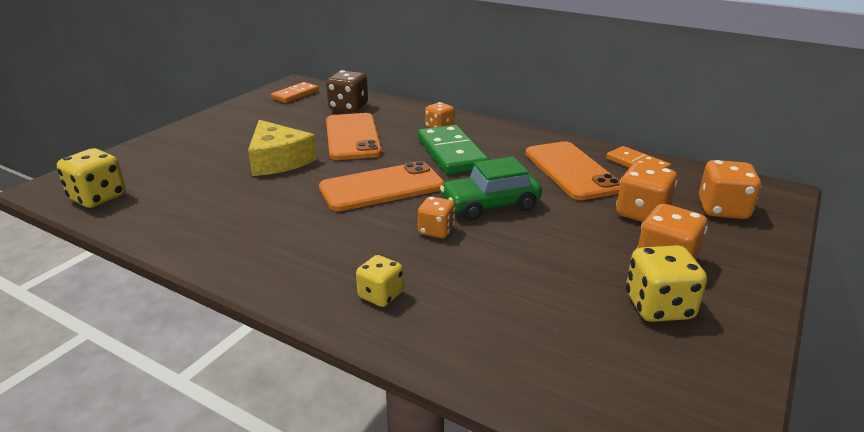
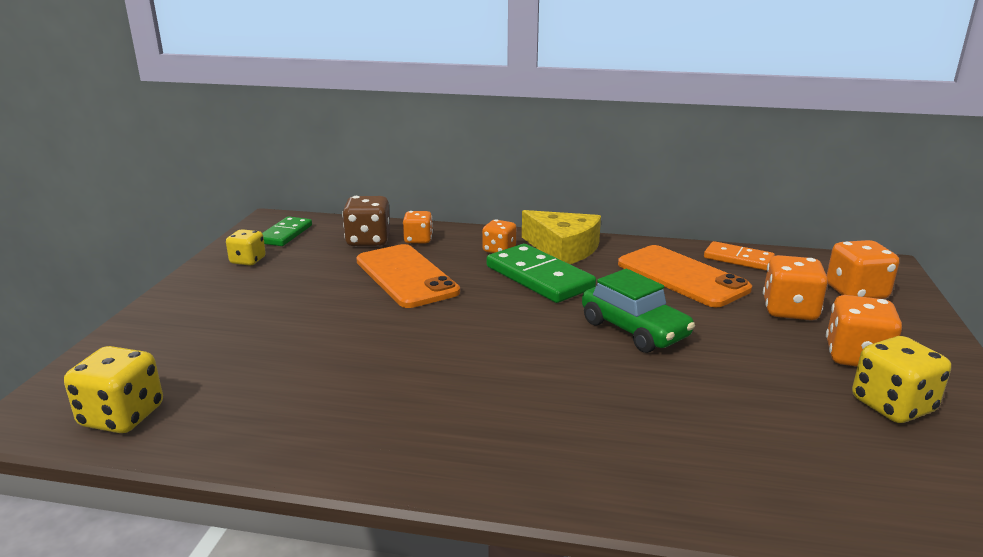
camera: 20 degrees left, 5 degrees down
(278, 160) = (337, 320): yellow cheese -> yellow cheese (563, 249)
(295, 95) = (285, 234): orange domino -> green domino
(380, 295) = (612, 461): yellow dice -> yellow dice (248, 261)
(382, 187) = (496, 332): orange phone -> none
(436, 231) = (604, 371): orange dice -> orange dice (418, 240)
(490, 205) = (634, 330): green car -> green car turned 90 degrees counterclockwise

